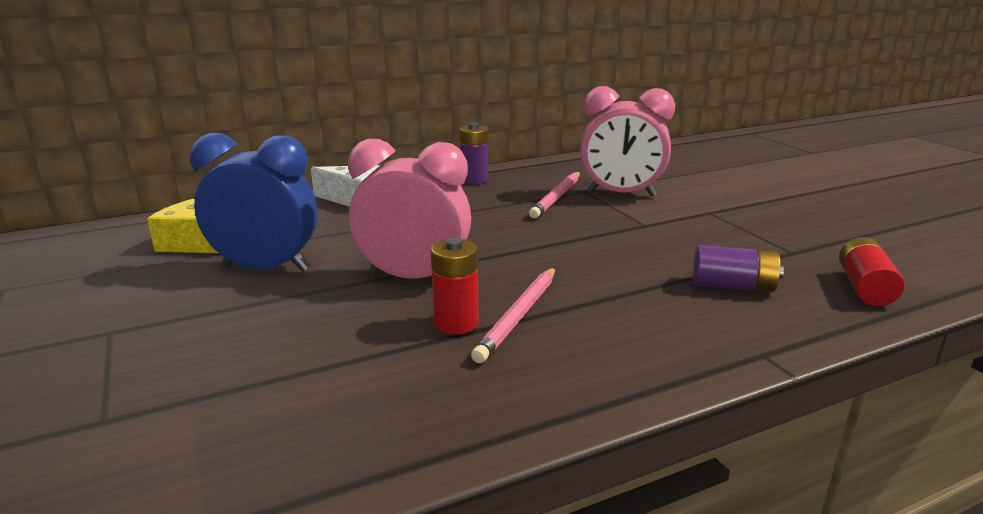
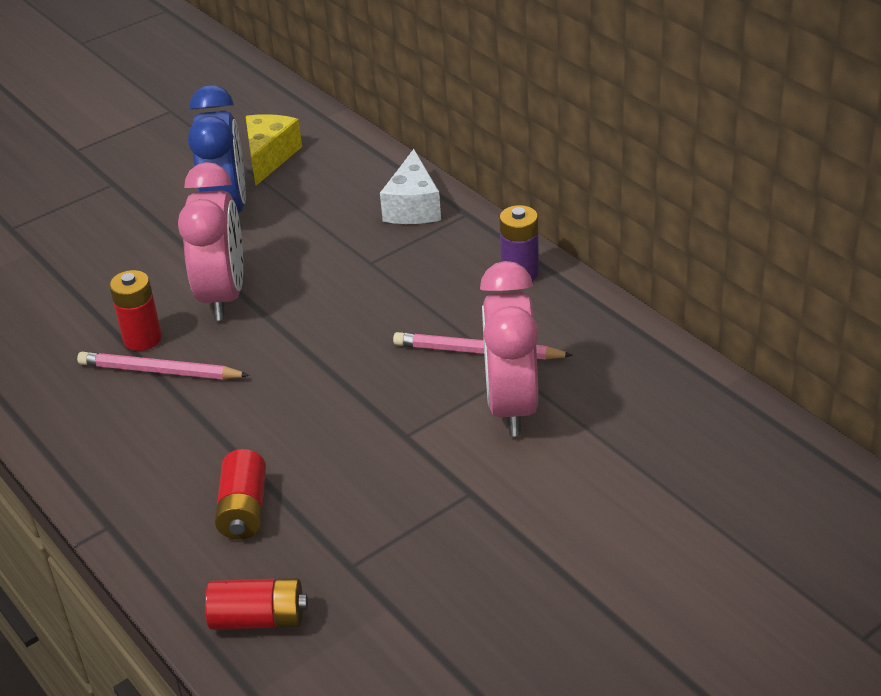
camera: 80 degrees right, 15 degrees up
(733, 286) = (244, 509): purple battery -> red battery

